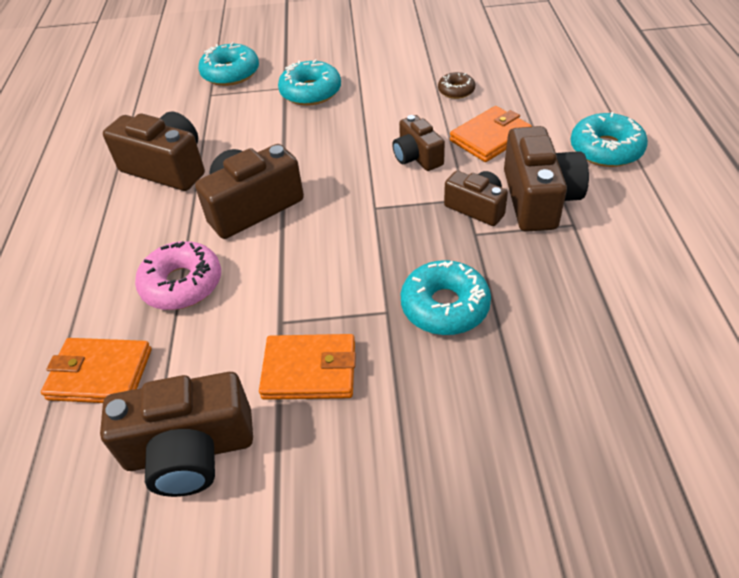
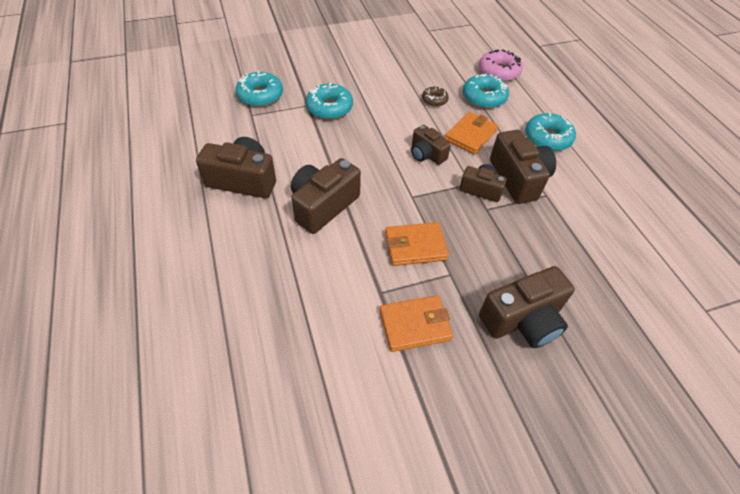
camera: 20 degrees left, 5 degrees up
(100, 374) = (263, 353): orange wallet -> orange wallet (415, 246)
(182, 284) = (295, 273): pink donut -> pink donut (498, 72)
(190, 450) = (355, 398): brown camera -> brown camera (523, 320)
(445, 306) = (486, 264): turquoise donut -> turquoise donut (484, 97)

